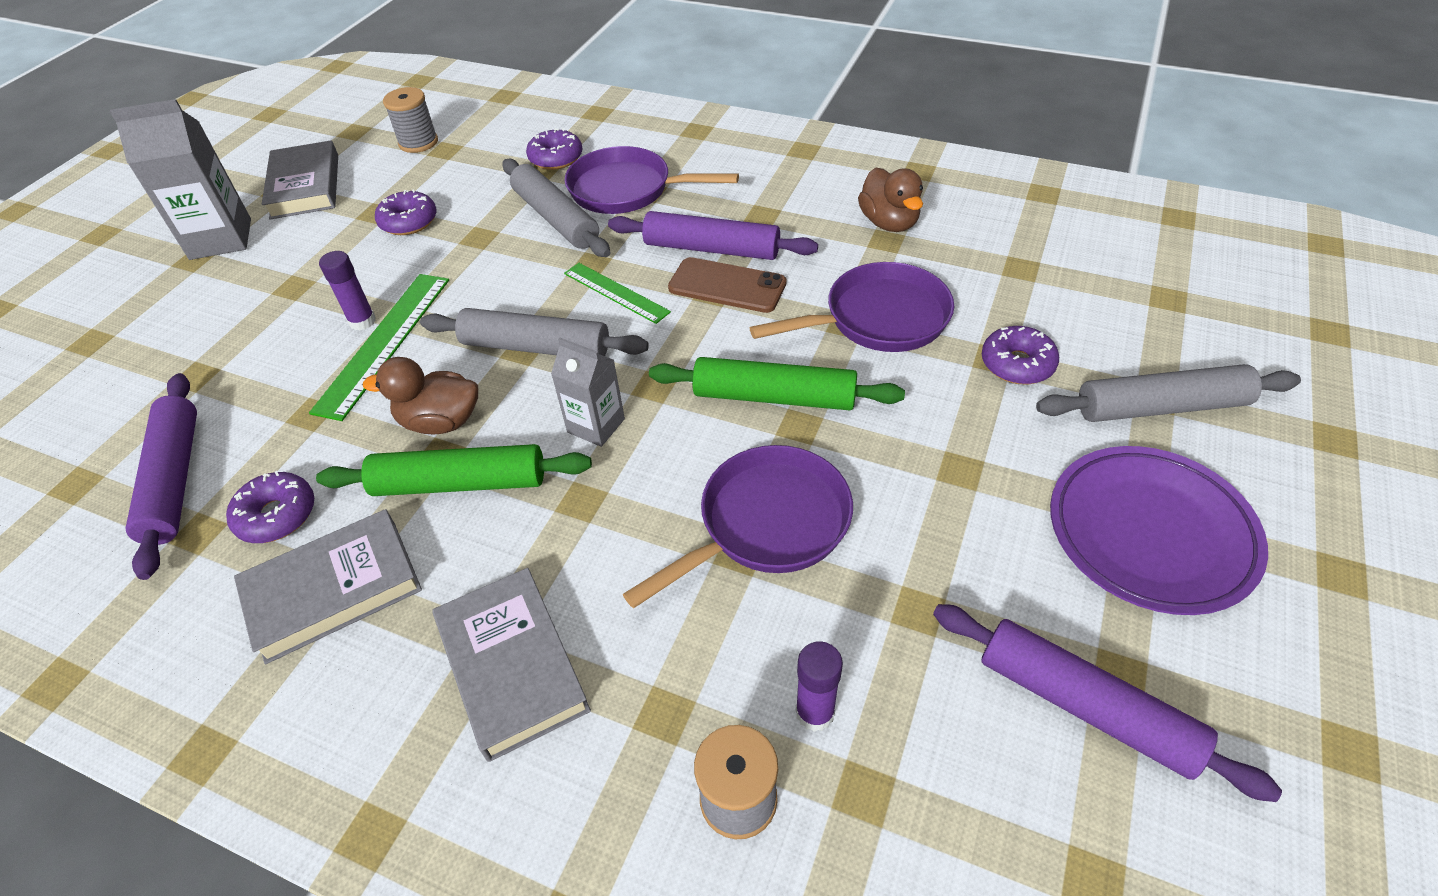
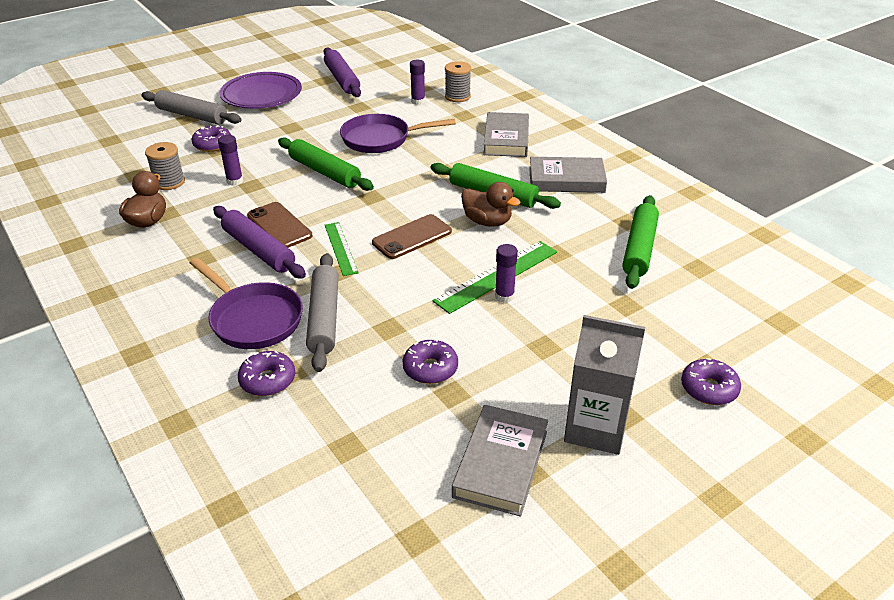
camera: 150 degrees left, 10 degrees down
(174, 479) = (639, 248): purple rolling pin -> green rolling pin
(277, 515) = (586, 213): purple donut -> purple donut (709, 389)
(418, 142) = (363, 473): grey spool -> grey spool (169, 182)
(536, 347) = (412, 237): grey rolling pin -> brown phone
(596, 425) = (414, 192): grey carton -> none
(879, 319) = (235, 181): purple pan -> purple glue stick

